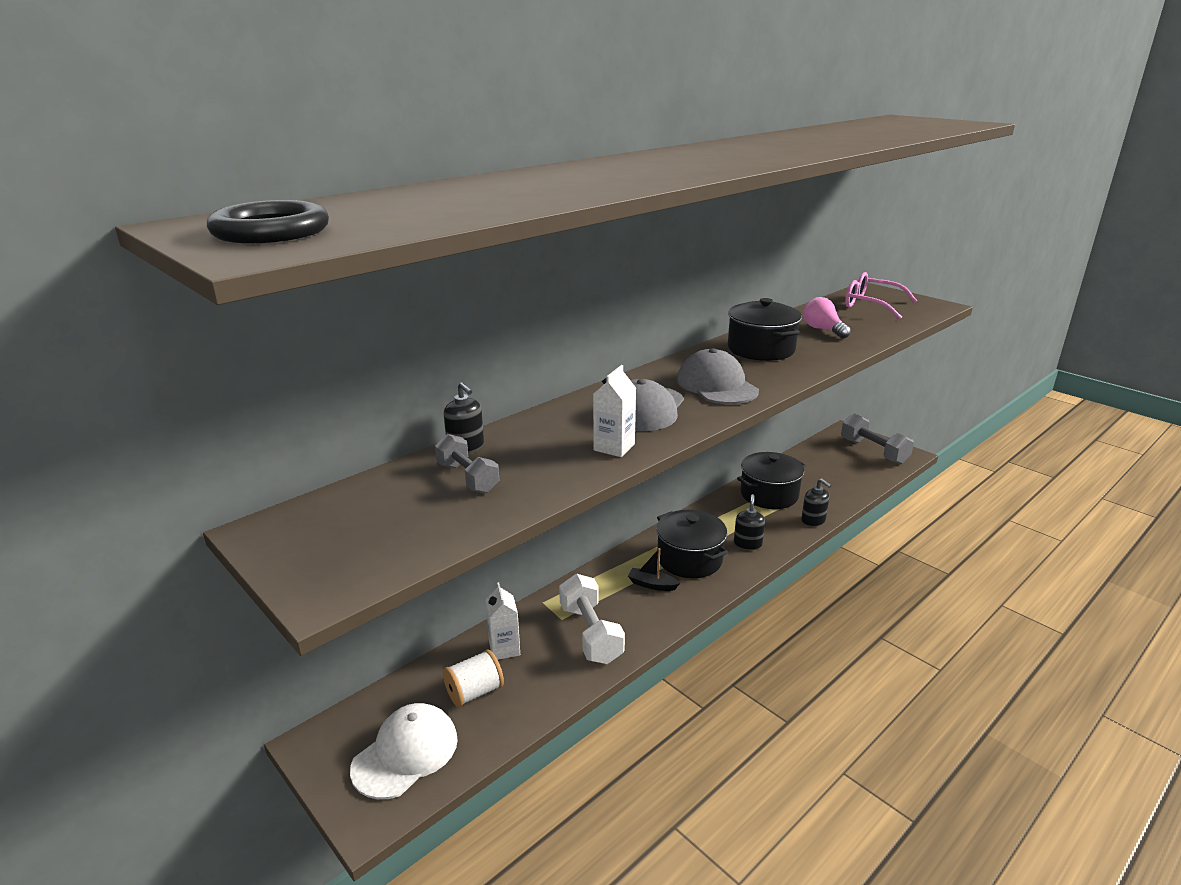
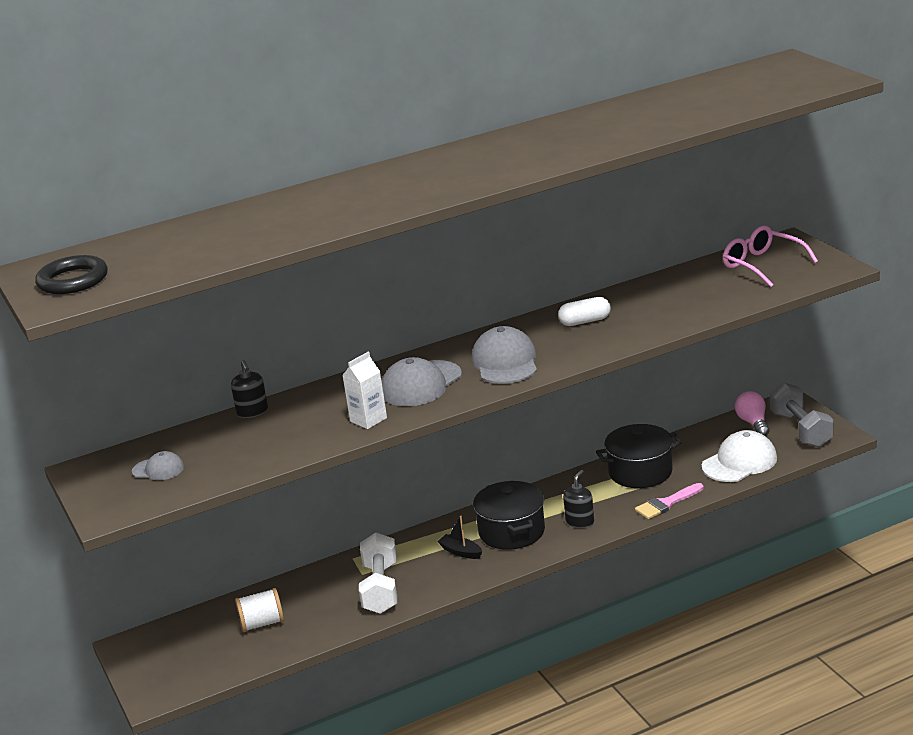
camera: 20 degrees right, 0 degrees up
(375, 523) = (158, 469): none -> grey cap
(405, 753) = (192, 660): white cap -> white cap (739, 462)
(468, 478) = (240, 439): grey dumbbell -> none
(504, 648) = (301, 593): white carton -> none
(761, 349) = (585, 321): black pot -> white capsule
(813, 521) = (666, 503): black soap dispenser -> pink brush
(823, 330) = (673, 298): pink light bulb -> pink light bulb (753, 423)

